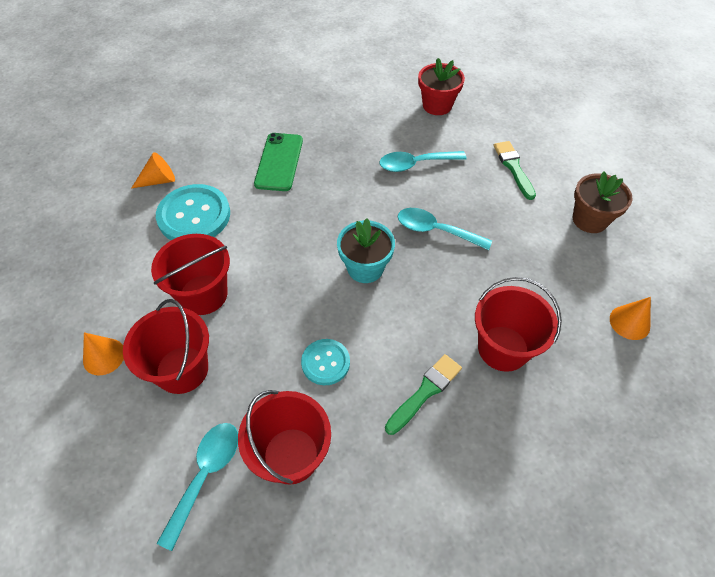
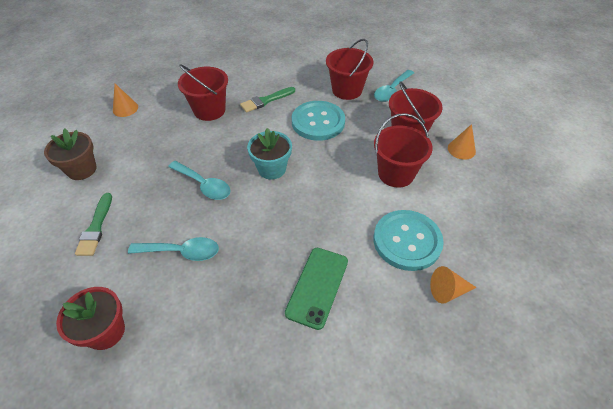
camera: 165 degrees left, 5 degrees down
(325, 362) = (318, 122): turquoise button -> turquoise button, size x1.75

